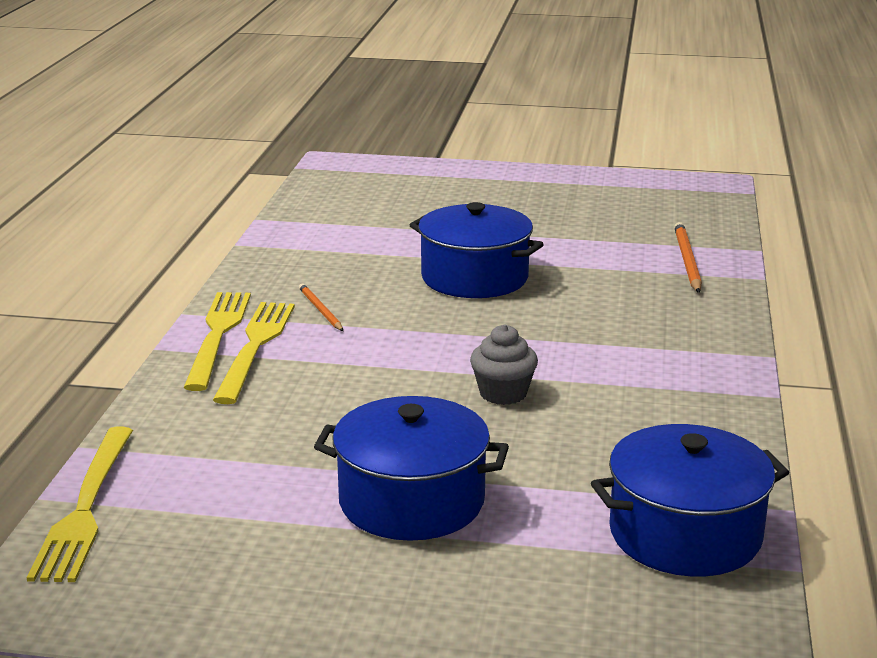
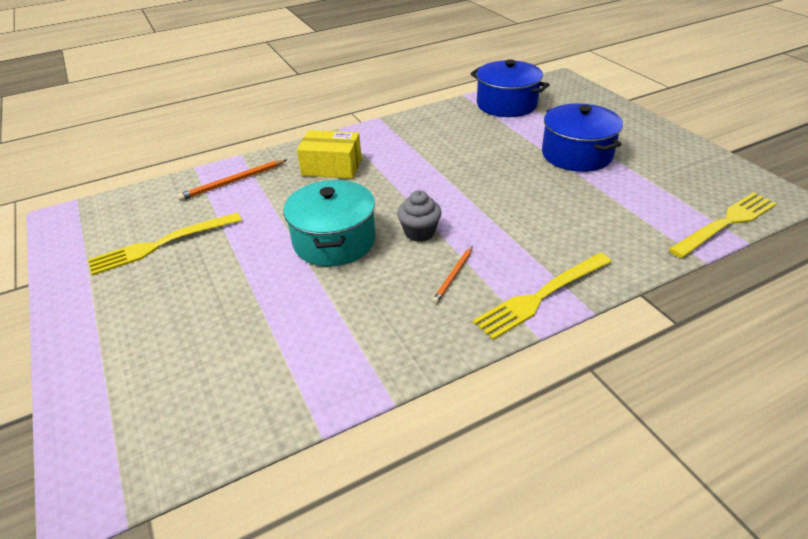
camera: 125 degrees left, 15 degrees up
(255, 347) = (532, 270): yellow fork -> yellow fork (162, 244)
(474, 277) = (334, 241): blue pot -> turquoise pot
(503, 393) = (464, 171): grey cupcake -> grey cupcake (419, 232)
(646, 318) = (332, 167): none -> yellow box

